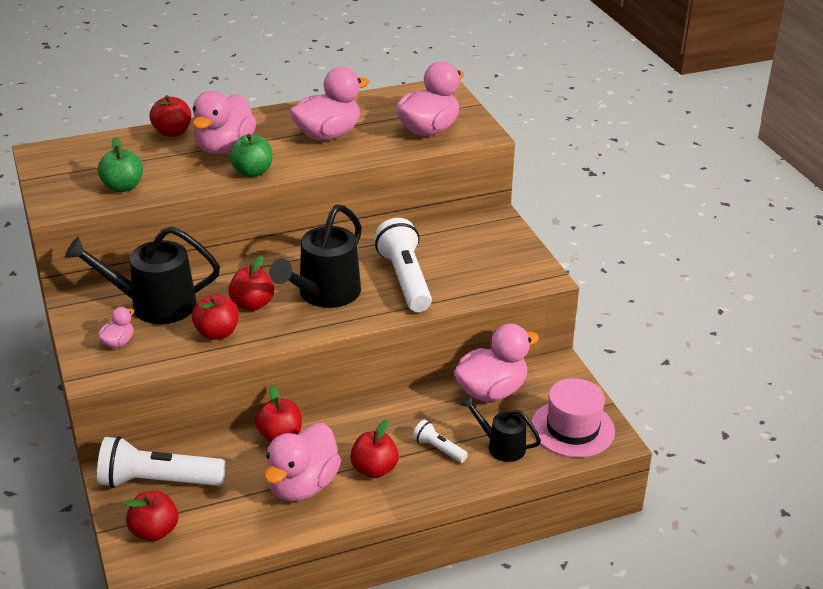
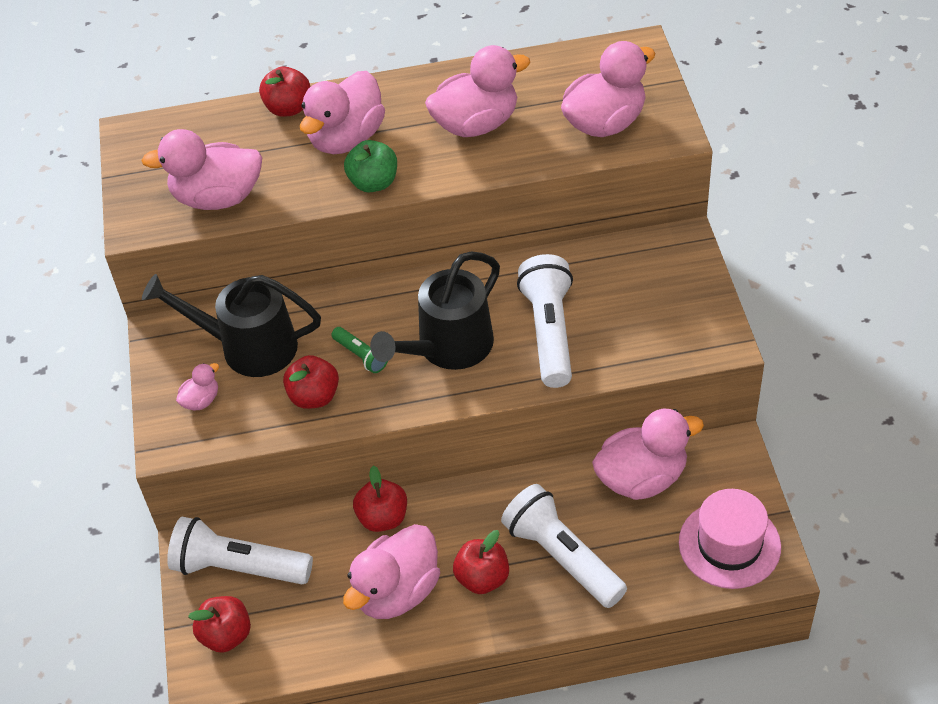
camera: 15 degrees right, 15 degrees up
(123, 187) = (217, 197): green apple -> pink duck
(252, 304) = (361, 356): red apple -> green flashlight
(438, 449) = (562, 557): white flashlight -> white flashlight, size x2.05
(501, 446) = (637, 561): black watering can -> none

